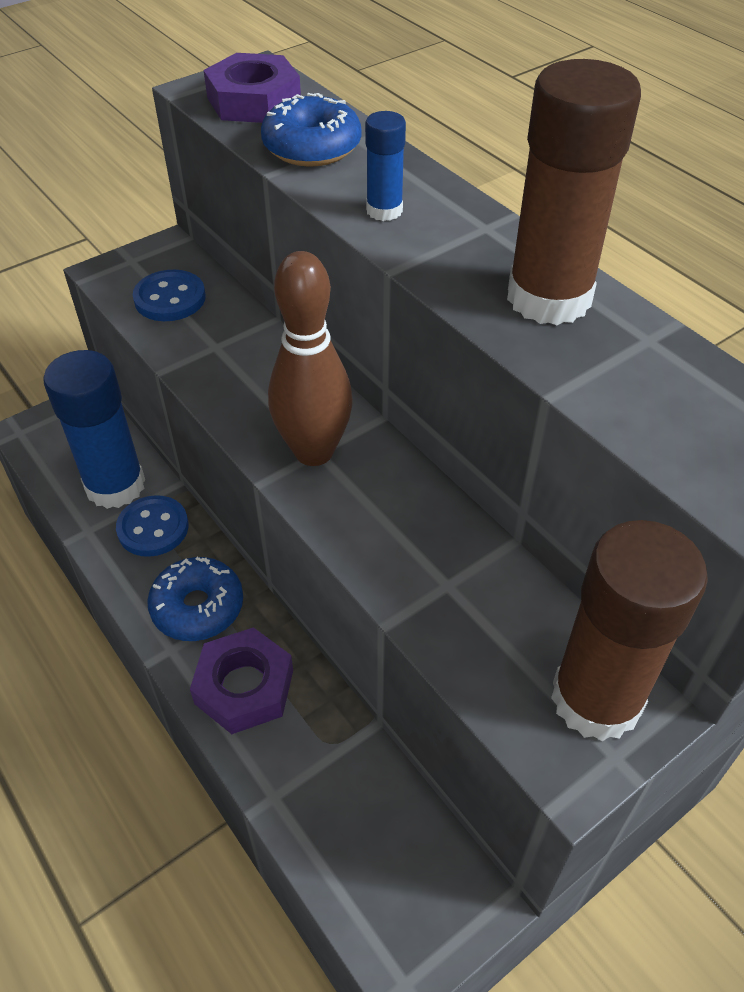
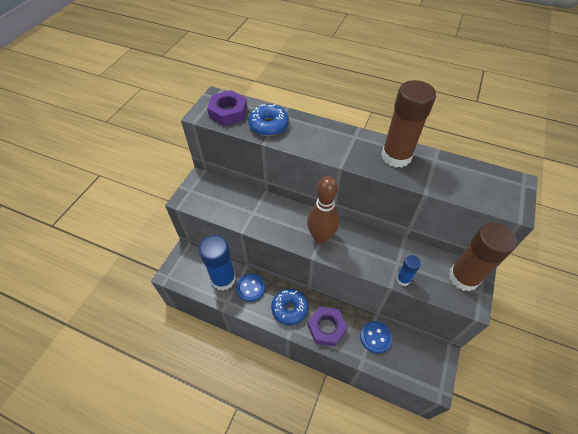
camera: 30 degrees left, 5 degrees up
(170, 298) = (220, 200): blue button -> blue button (375, 337)
(384, 210) = (317, 143): blue glue stick -> blue glue stick (403, 279)

